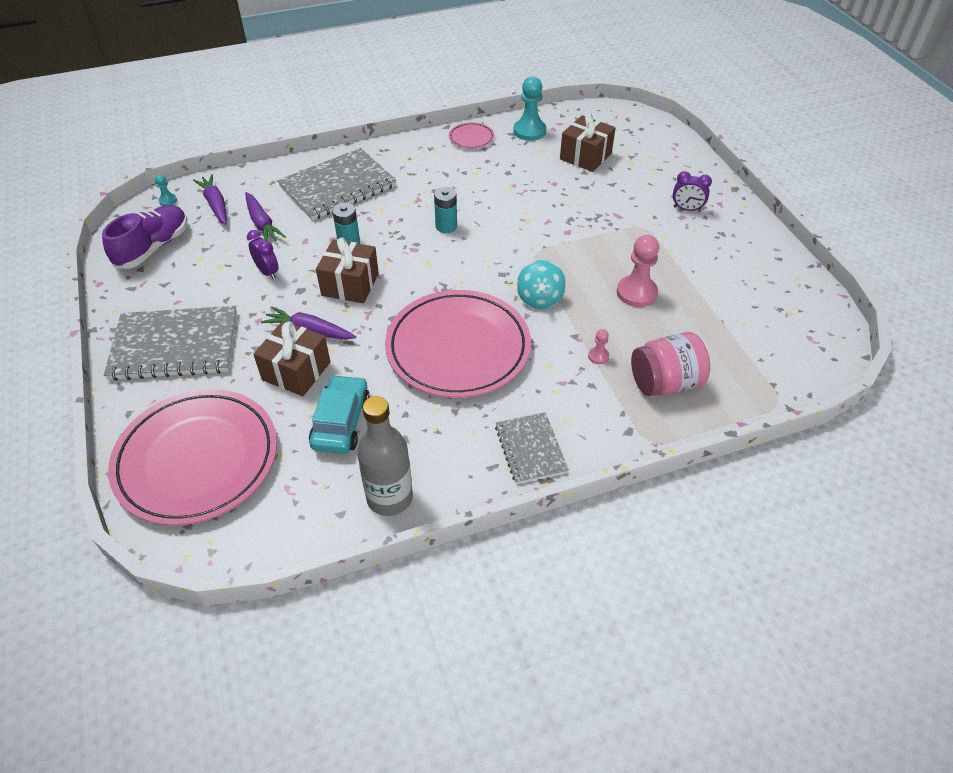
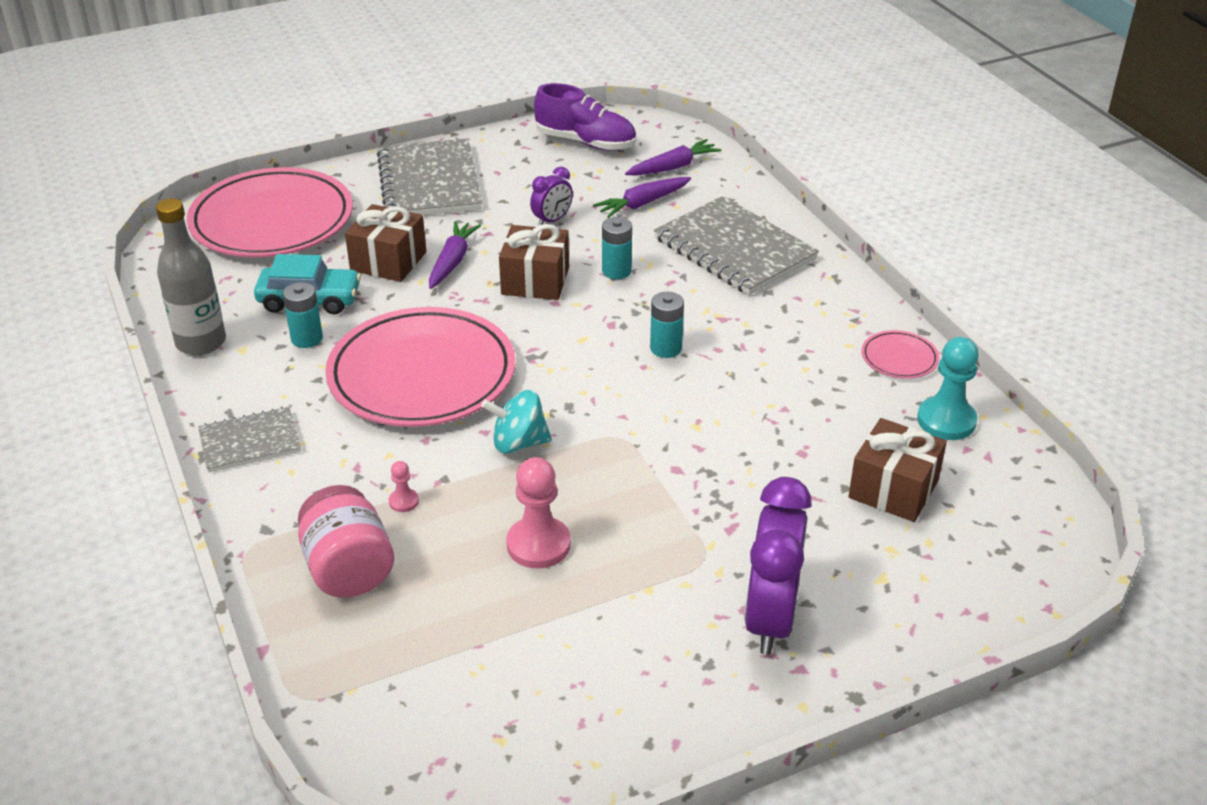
camera: 85 degrees right, 10 degrees down
(168, 200) = (673, 136): turquoise pawn -> none
(398, 421) = (307, 338): none -> turquoise battery
(687, 209) = (770, 619): purple clock -> purple clock, size x1.98

